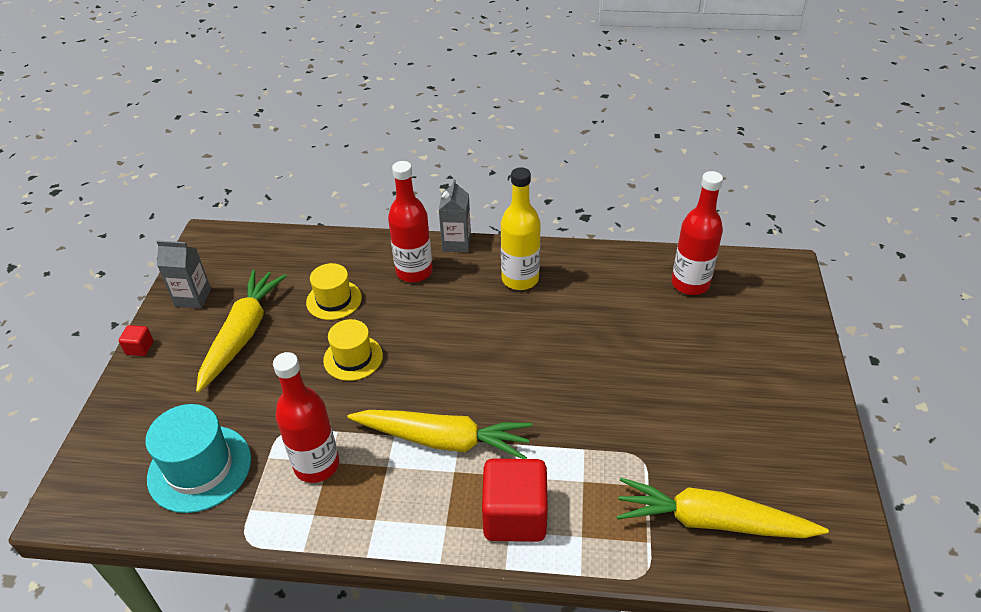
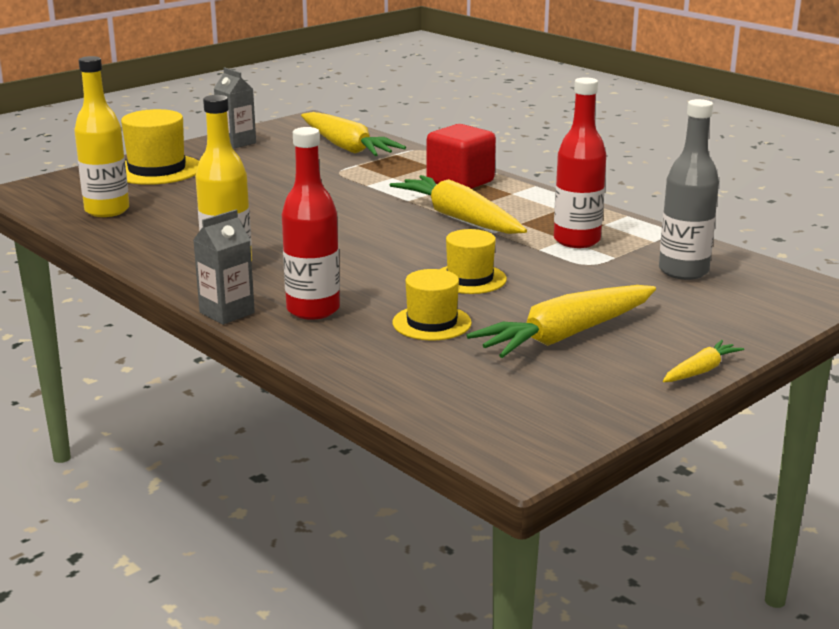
camera: 140 degrees left, 20 degrees down
(140, 348) = (700, 370): red cube -> yellow carrot
(193, 298) = (599, 392): grey carton -> grey carton (237, 143)
(199, 468) = (683, 271): turquoise hat -> grey bottle
(690, 284) = (107, 210): red bottle -> yellow bottle
(769, 355) = (157, 170): none -> yellow hat

